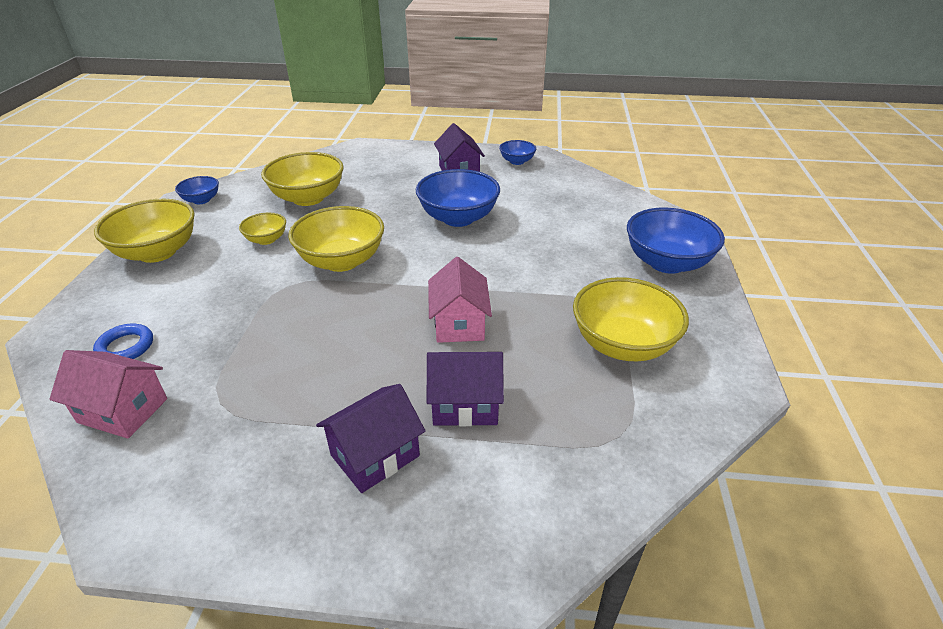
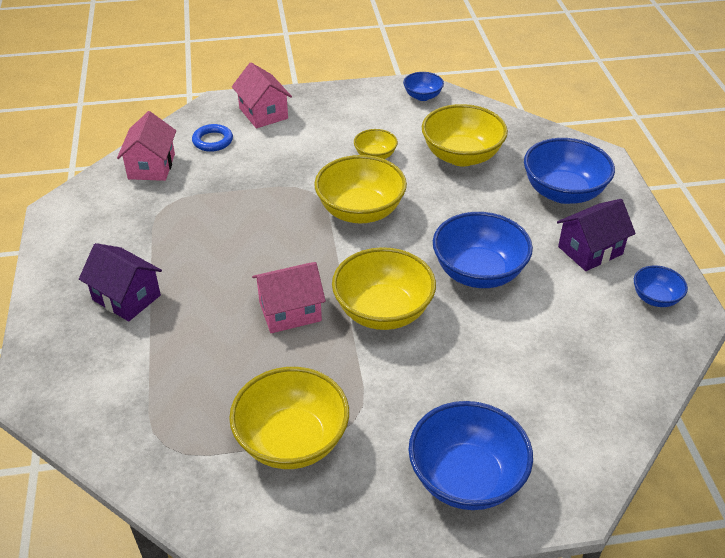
camera: 75 degrees right, 5 degrees up
(115, 300) = (263, 113): none -> pink house
(157, 252) = (331, 107): yellow bowl -> yellow bowl (383, 311)
(389, 167) = (563, 192): none -> blue bowl
(465, 404) = (186, 336): purple house -> none

